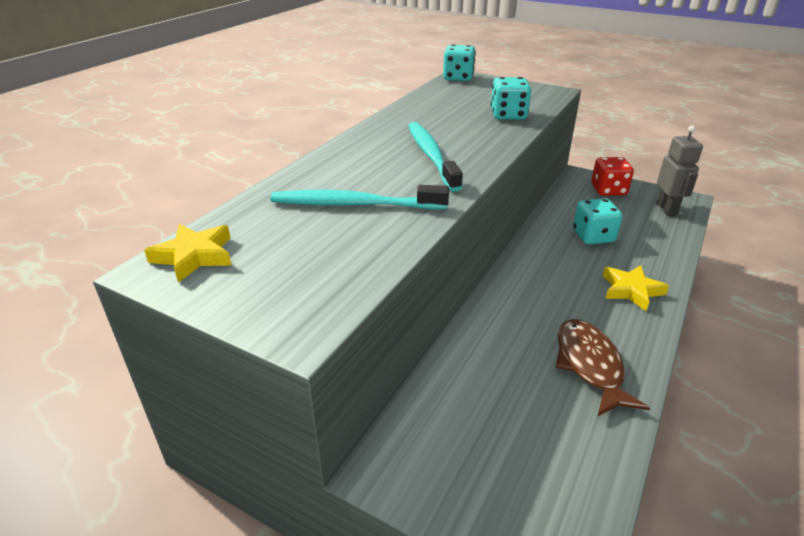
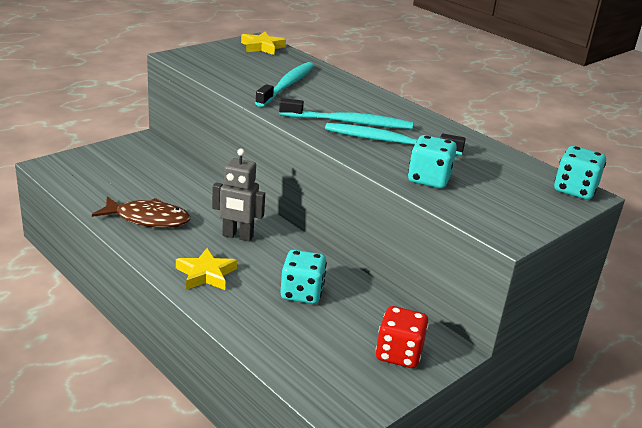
camera: 105 degrees right, 5 degrees down
(454, 134) = (389, 141): none -> turquoise toothbrush
(667, 209) = (329, 379): grey robot -> grey robot (237, 236)

